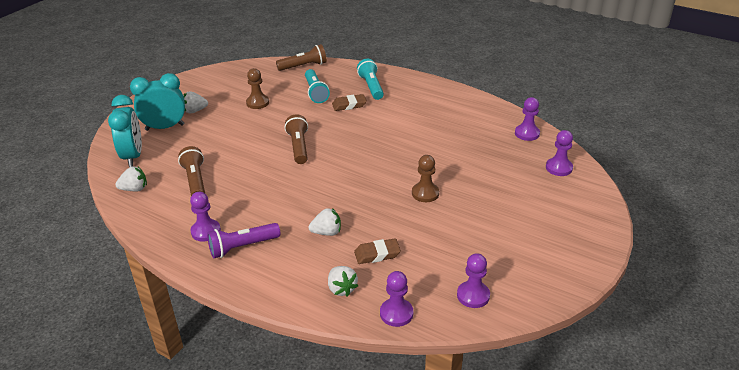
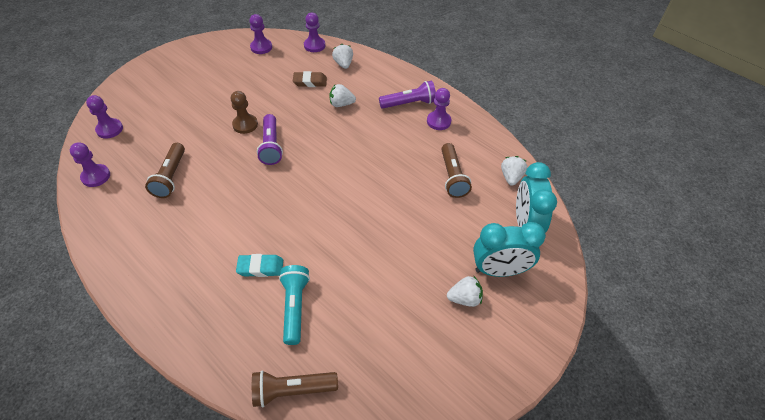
camera: 170 degrees left, 15 degrees up
(134, 189) = (511, 177): white strawberry -> white strawberry turned 105 degrees clockwise
(257, 103) = (379, 299): brown pawn -> none
(298, 147) = (342, 203): brown flashlight -> brown flashlight (171, 177)
(349, 105) = (260, 267): brown eraser -> turquoise eraser
(371, 87) = (213, 304): turquoise flashlight -> none
(386, 179) = (271, 146): none -> purple flashlight

